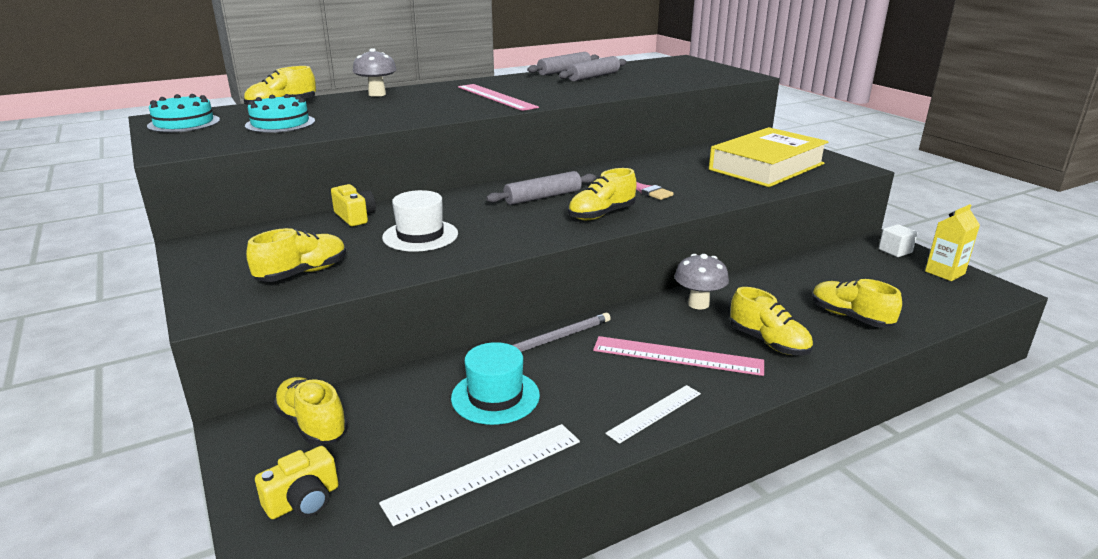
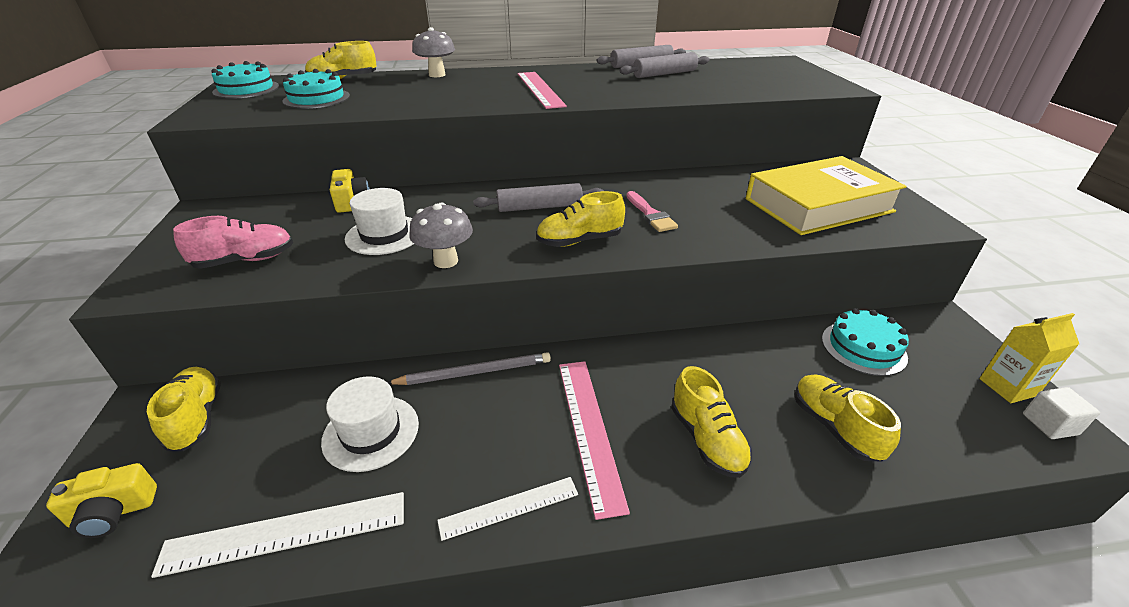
camera: 20 degrees right, 10 degrees up
(302, 273) = (245, 260): yellow shoe -> pink shoe
(495, 396) = (371, 432): turquoise hat -> white hat
(677, 356) = (589, 429): pink ruler -> pink ruler turned 45 degrees clockwise
(698, 304) = (660, 361): grey mushroom -> grey mushroom (446, 261)
(839, 267) = (863, 348): none -> turquoise cake
(895, 251) = (952, 338): white cube -> white cube (1050, 424)

